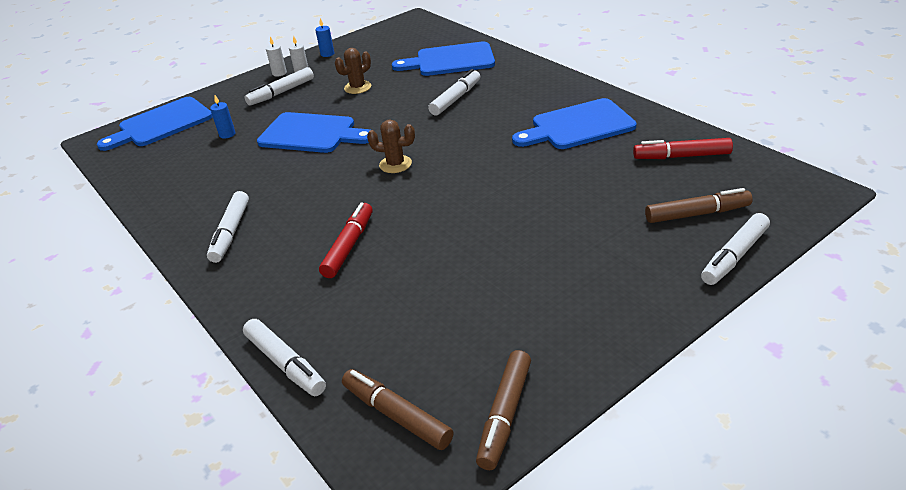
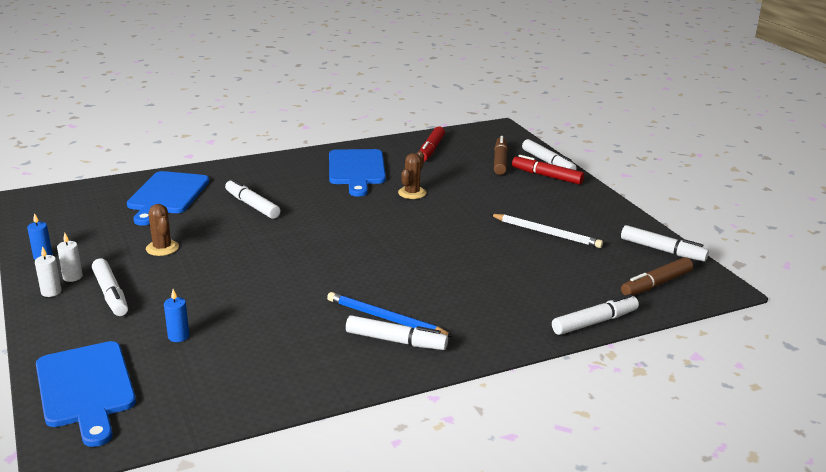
camera: 80 degrees left, 10 degrees down
(268, 218) = (386, 318): none -> blue pencil
(312, 134) = (239, 283): blue cutting board -> none
(349, 246) = (458, 282): red marker -> red marker (547, 176)
(395, 164) = (345, 247): brown cactus -> brown cactus (412, 193)
(499, 290) = (546, 233): none -> white pencil
(504, 415) = (662, 250): brown marker -> white marker

